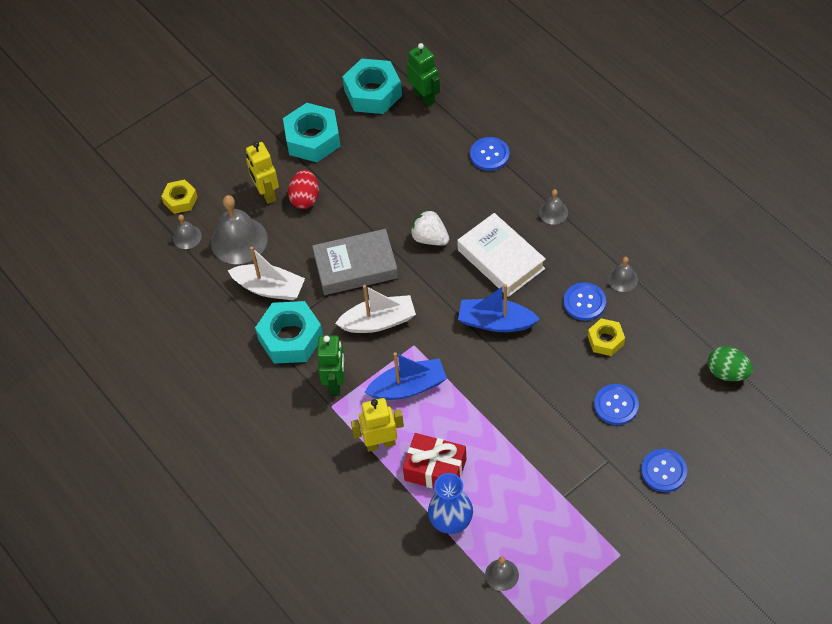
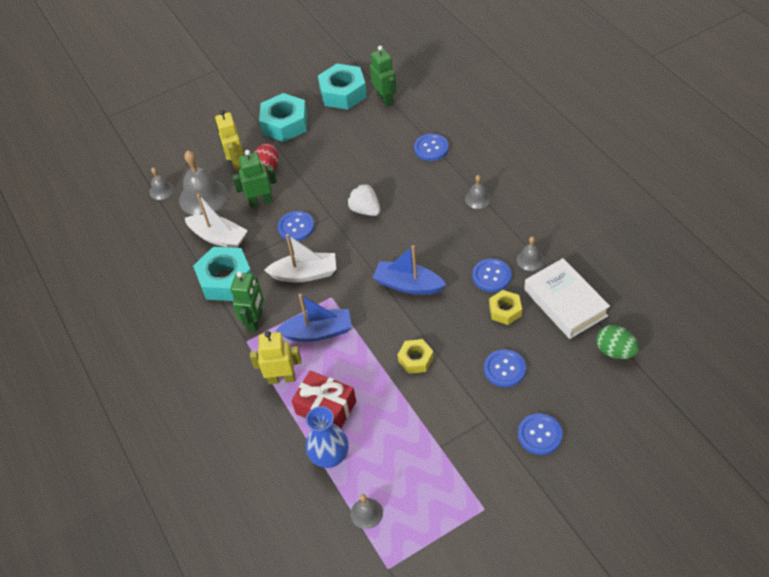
camera: 10 degrees right, 5 degrees down
(180, 200) = (164, 161): yellow nut -> yellow nut (415, 359)
(307, 239) = (260, 201): none -> green robot
(356, 267) = (296, 227): grey book -> blue button
(501, 259) = (423, 233): white book -> white book (565, 303)

